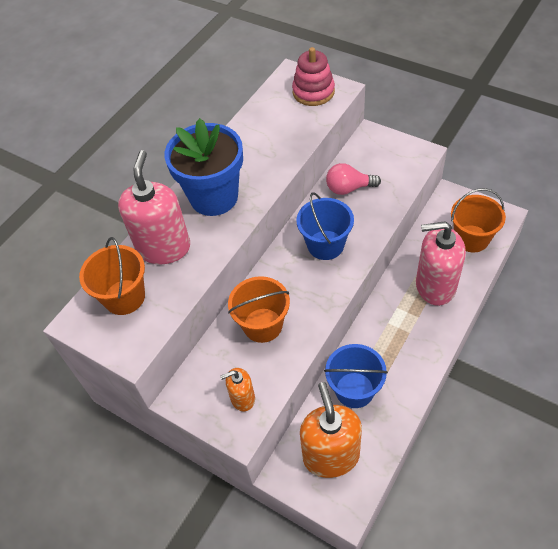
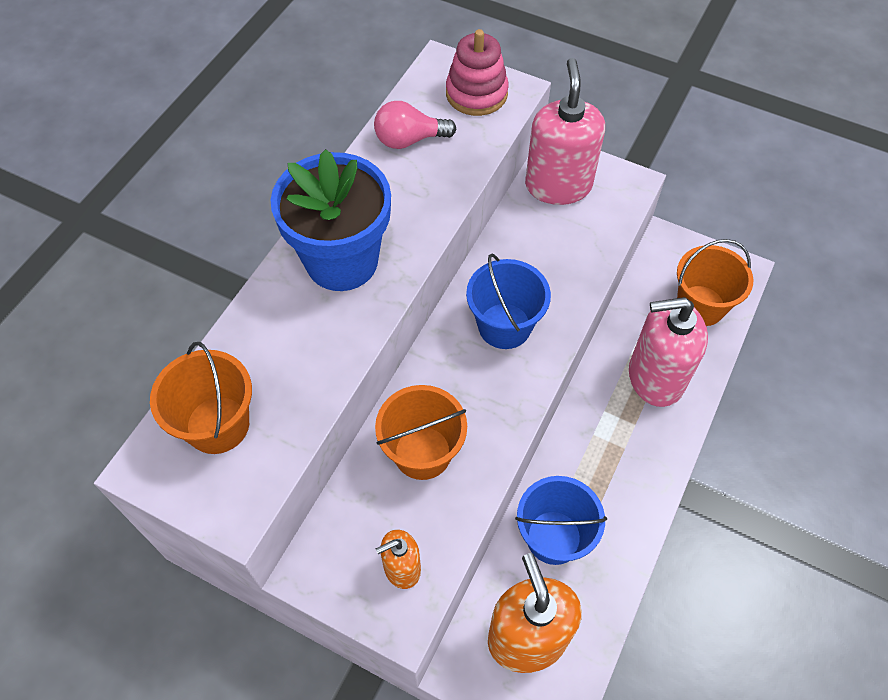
camera: 10 degrees left, 5 degrees up
(163, 247) = (272, 343): pink soap dispenser -> pink soap dispenser (558, 185)
(349, 188) = (531, 238): pink light bulb -> pink light bulb (409, 140)

